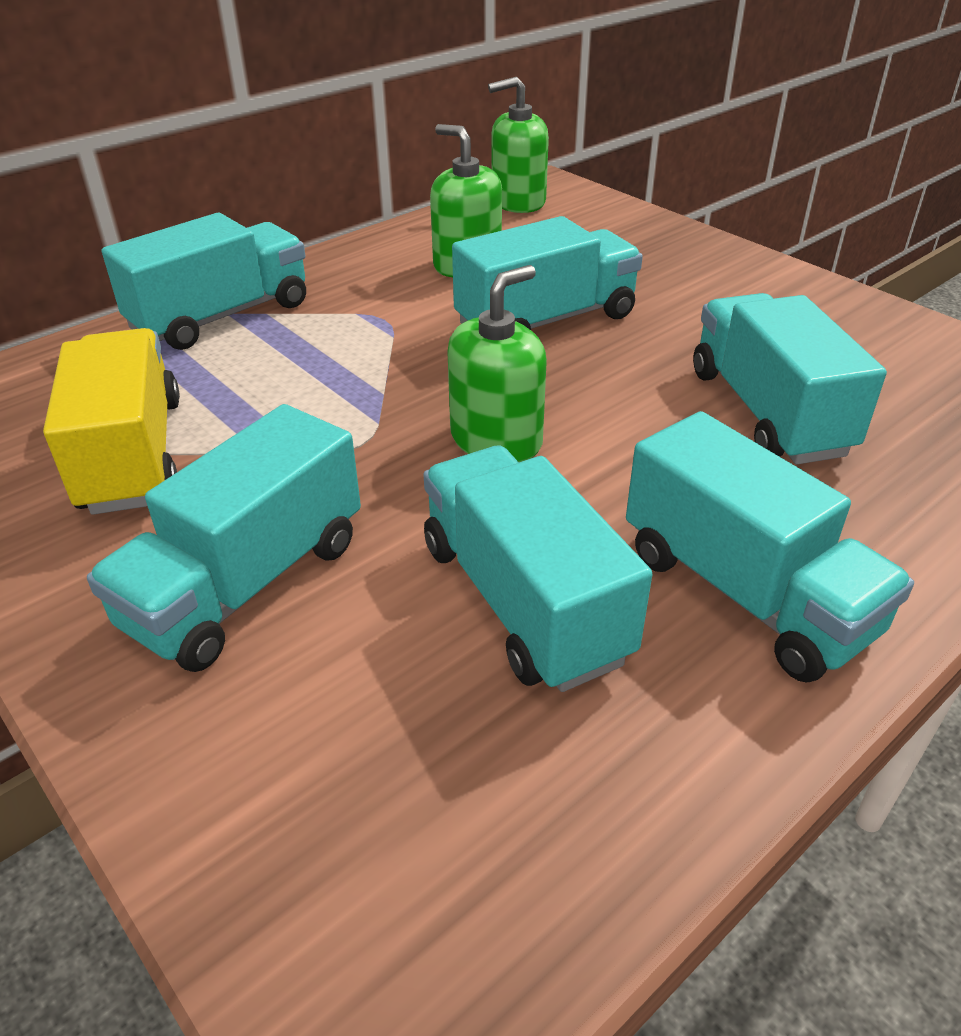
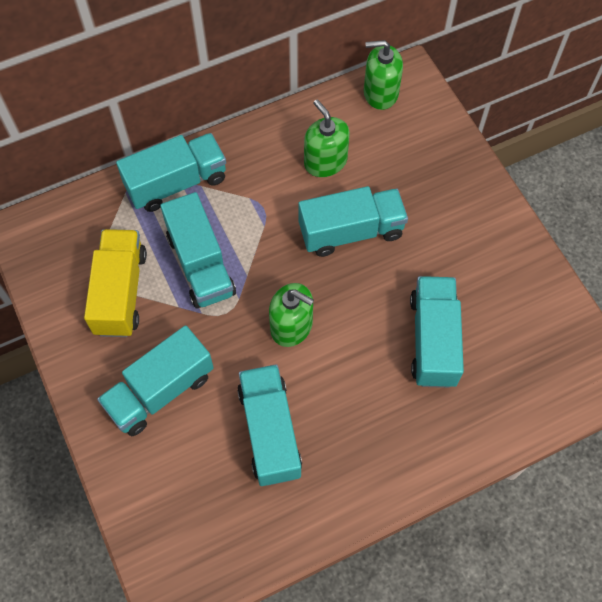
camera: 15 degrees right, 25 degrees up
(496, 439) = (291, 326): green soap dispenser -> green soap dispenser turned 60 degrees clockwise
(745, 592) = (363, 452): turquoise truck -> turquoise truck (200, 264)

